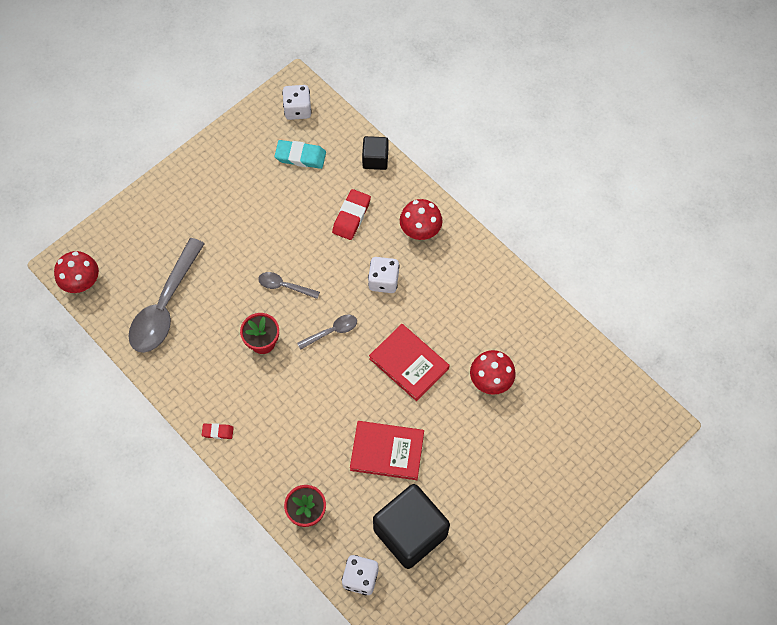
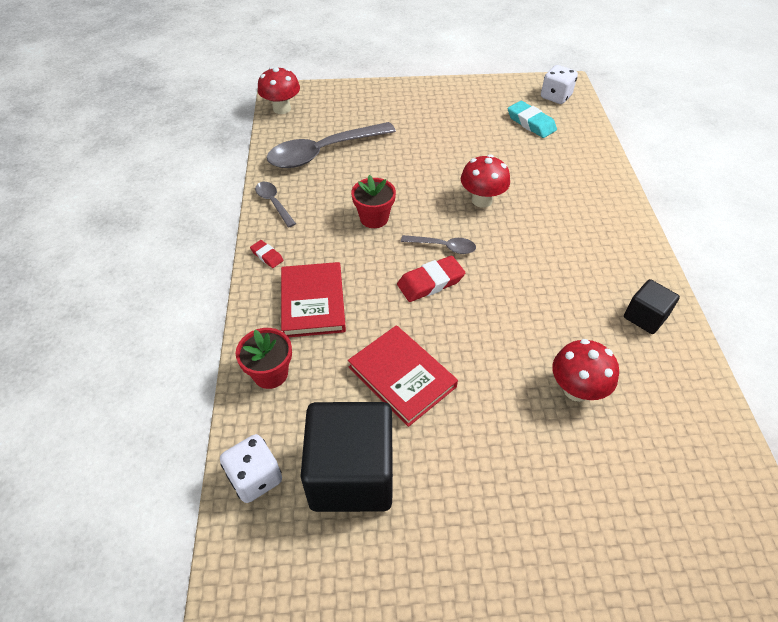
camera: 40 degrees right, 15 degrees down
(284, 286) = (433, 192): grey spoon -> grey spoon (273, 203)
(351, 216) = (540, 180): red eraser -> red eraser (430, 282)
(375, 159) = (599, 155): black cube -> black cube (645, 317)
(383, 281) = (529, 239): white dice -> none
(409, 363) = (496, 316): red book -> red book (313, 302)
(420, 231) = (601, 223): red mushroom -> red mushroom (482, 200)

